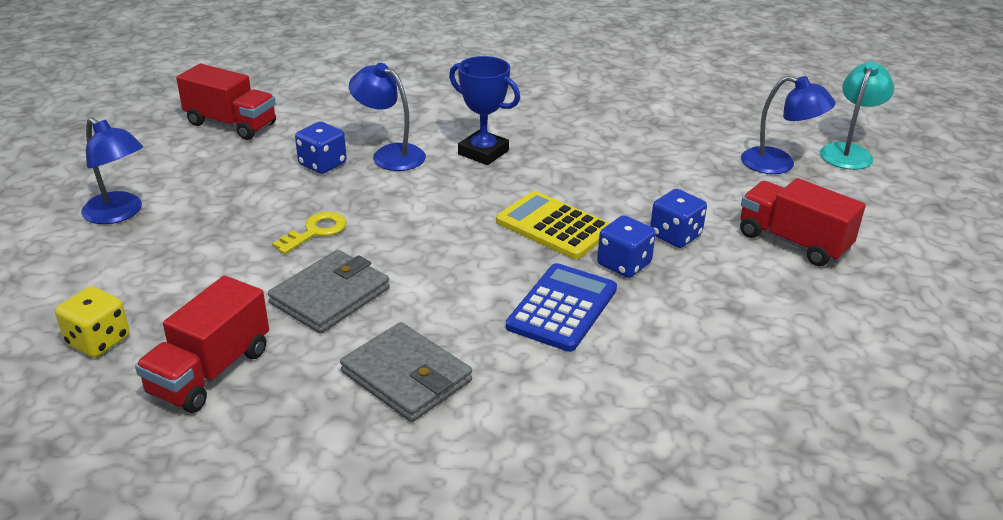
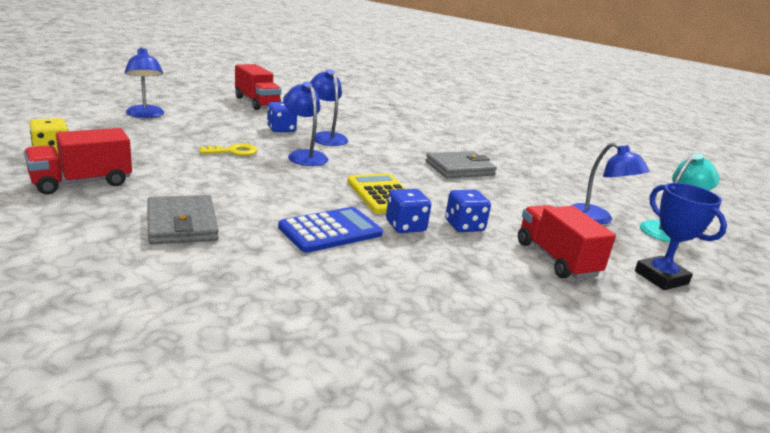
camera: 25 degrees right, 10 degrees down
(330, 296) = (197, 177): grey wallet -> grey wallet (459, 168)
(403, 200) = (304, 155): none -> blue lamp
(483, 152) = (385, 152): blue trophy -> blue trophy (661, 277)

